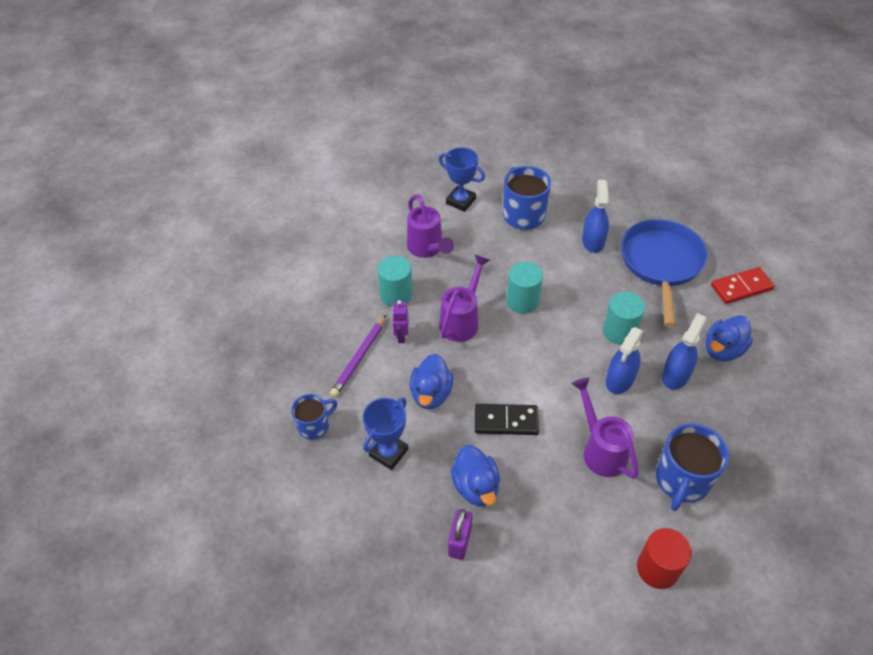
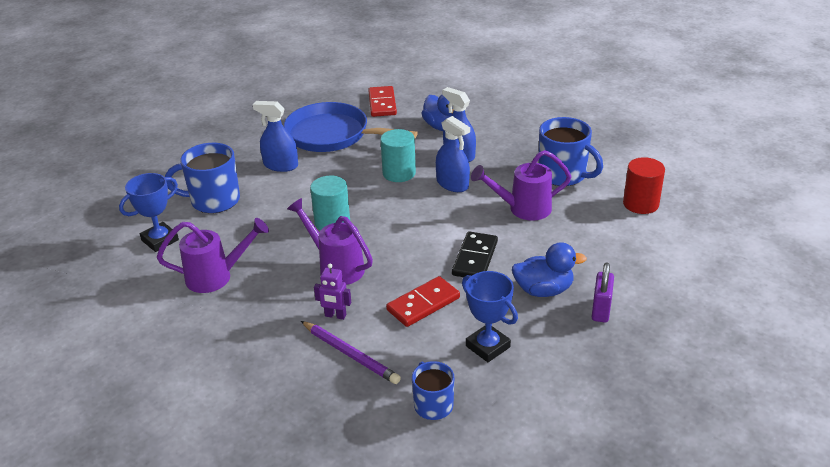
camera: 75 degrees left, 15 degrees down
(396, 295) = (272, 311): turquoise cylinder -> none
(431, 394) = (423, 304): blue duck -> red domino
(460, 541) = (601, 310): purple padlock -> purple padlock turned 75 degrees clockwise

